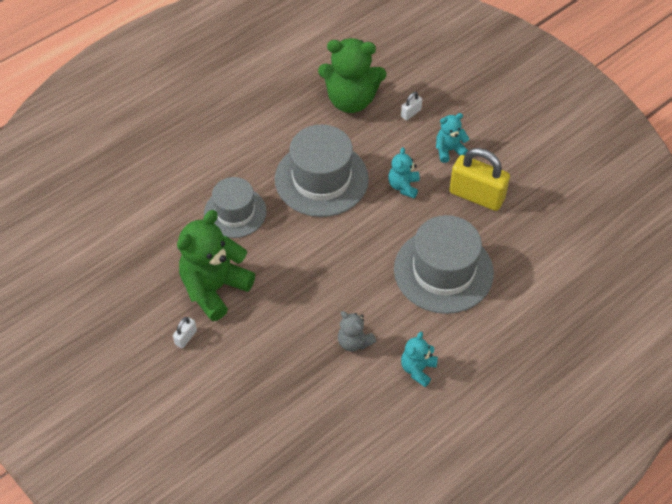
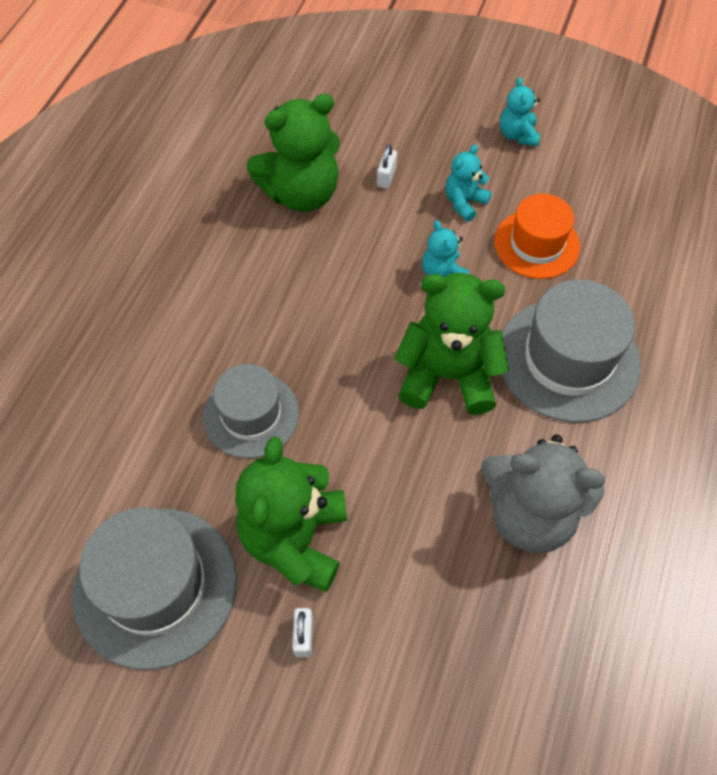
camera: 30 degrees left, 5 degrees up
(321, 179) = (335, 313): grey hat -> grey hat (155, 586)
(354, 342) = (529, 514): grey teddy bear -> grey teddy bear, size x1.97
(362, 245) = (447, 375): none -> green teddy bear
(418, 369) = (632, 508): turquoise teddy bear -> turquoise teddy bear (518, 135)
(476, 196) = (536, 244): yellow padlock -> orange hat

